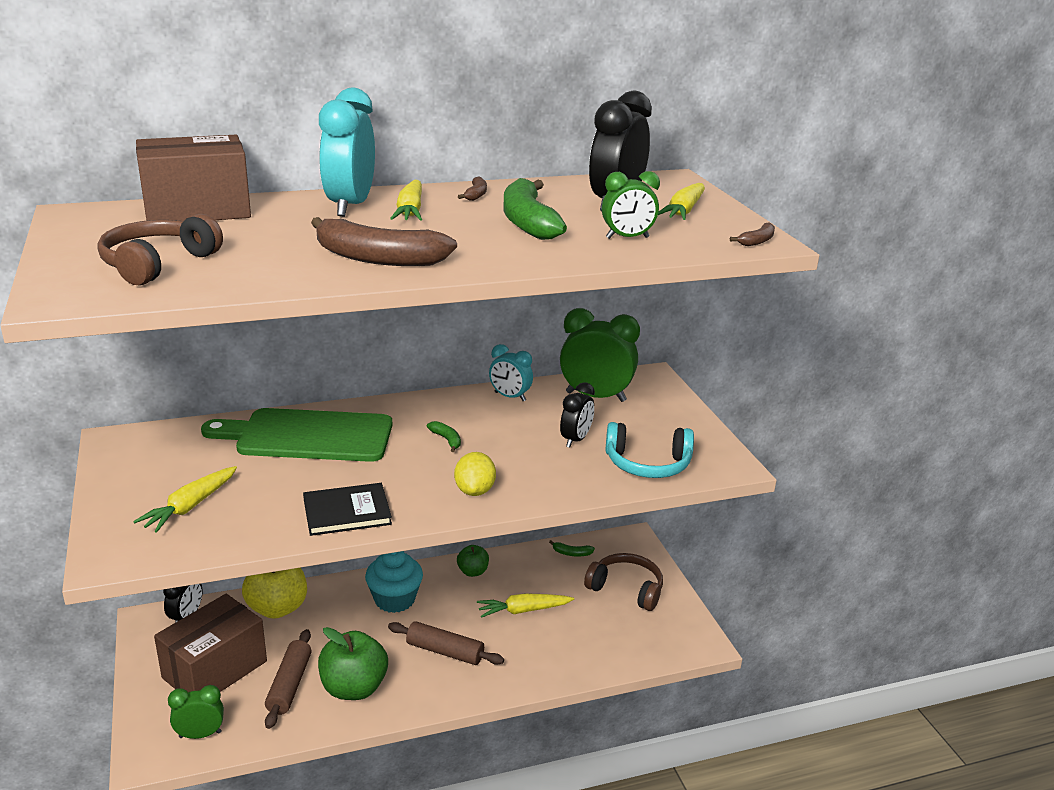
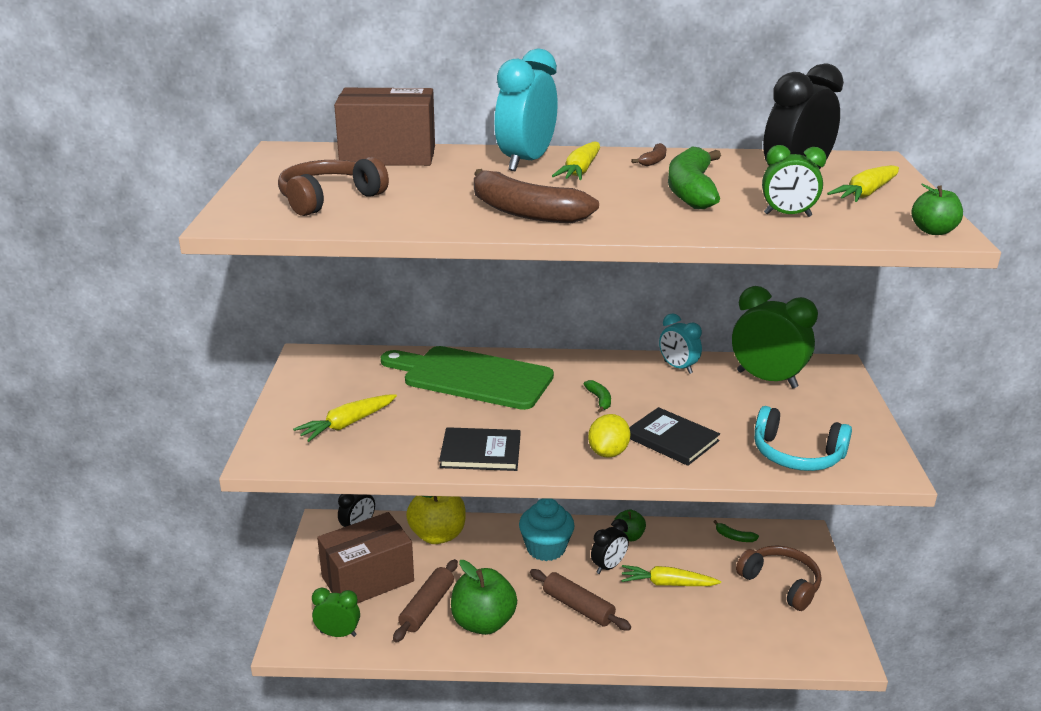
camera: 20 degrees right, 0 degrees up
(530, 467) = (672, 439): none -> black book
(575, 440) = (729, 419): black clock -> black clock (608, 566)
(757, 241) = (933, 231): brown banana -> green apple

